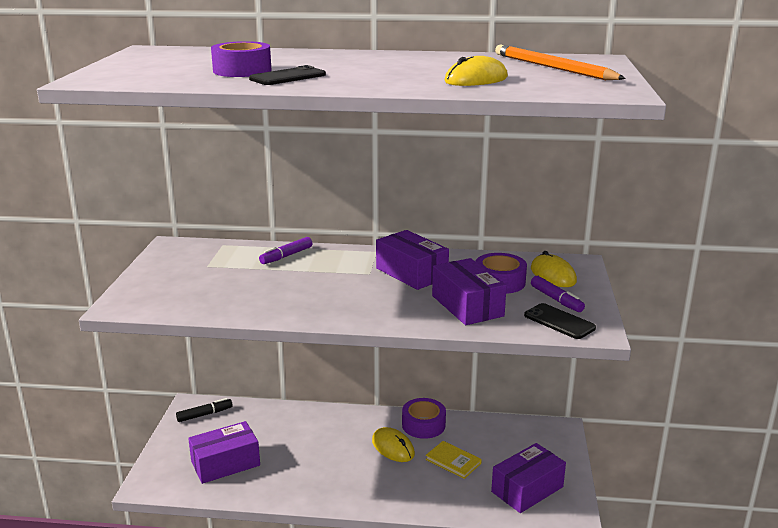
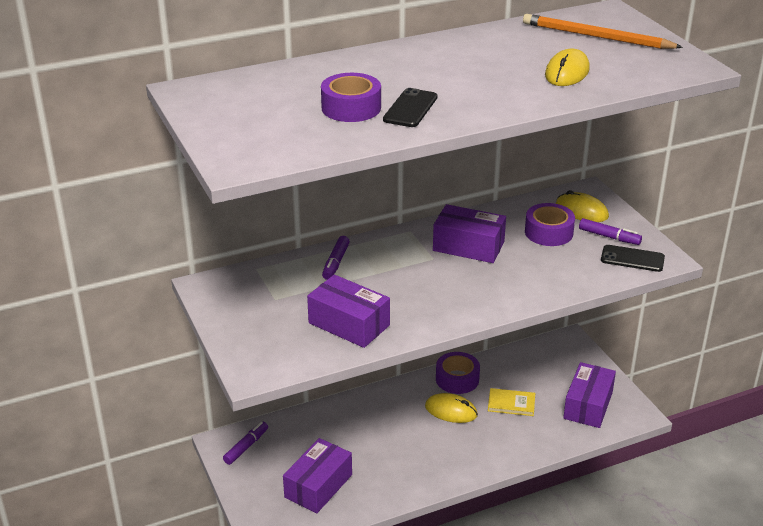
camera: 30 degrees left, 10 degrees up
(204, 414) = (246, 447): black marker -> purple marker
(467, 306) = (550, 266): purple box -> purple box (349, 324)

